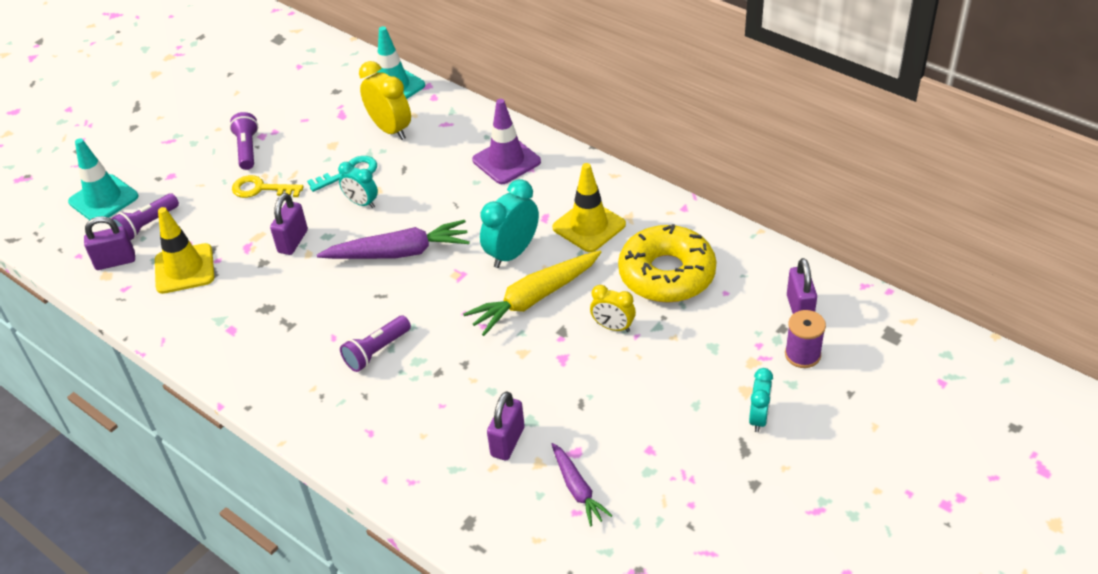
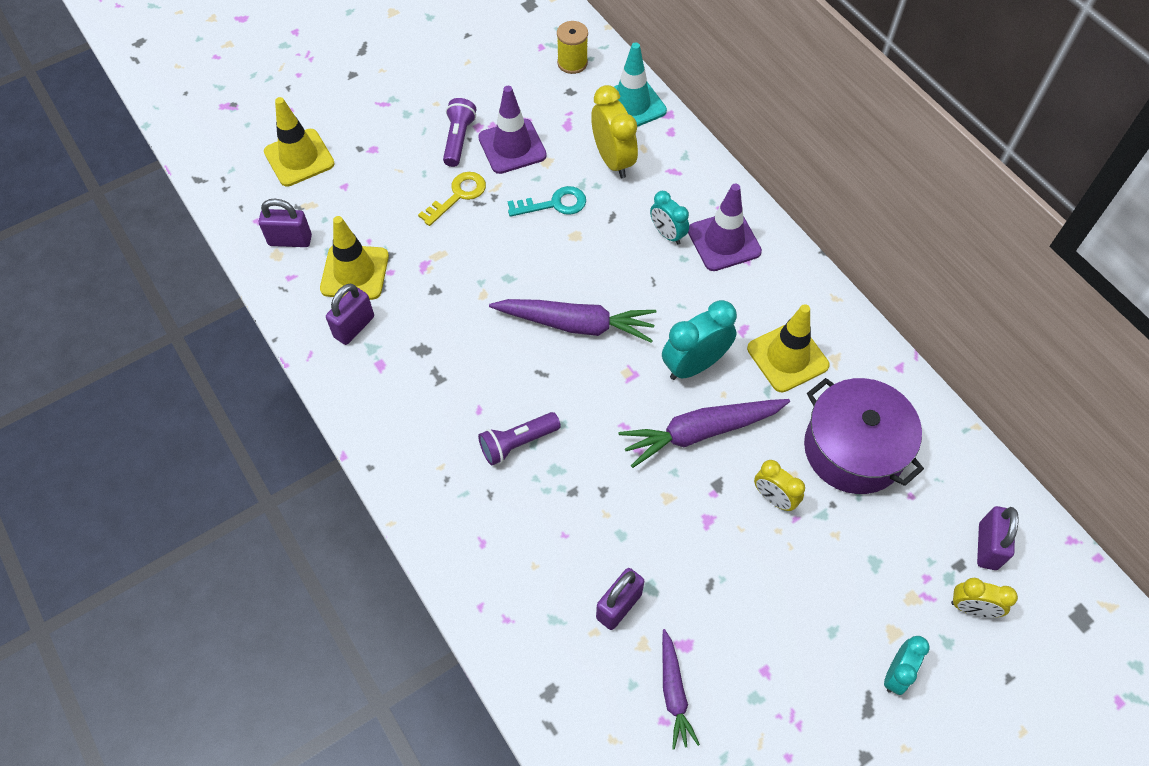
camera: 15 degrees right, 15 degrees up
(103, 199) = (299, 158): turquoise traffic cone -> yellow traffic cone
(147, 225) = (333, 205): purple flashlight -> none
(261, 189) = (458, 195): yellow key -> yellow key turned 105 degrees clockwise
(293, 241) = (472, 273): purple padlock -> purple padlock (354, 327)
(297, 142) = (512, 147): none -> purple traffic cone
(330, 70) = (572, 63): none -> yellow spool
(361, 203) = (556, 247): turquoise clock -> turquoise clock (667, 234)
(534, 298) = (701, 432): yellow carrot -> purple carrot
(666, 274) = (853, 449): yellow donut -> purple pot
(802, 355) = (971, 608): purple spool -> yellow clock

